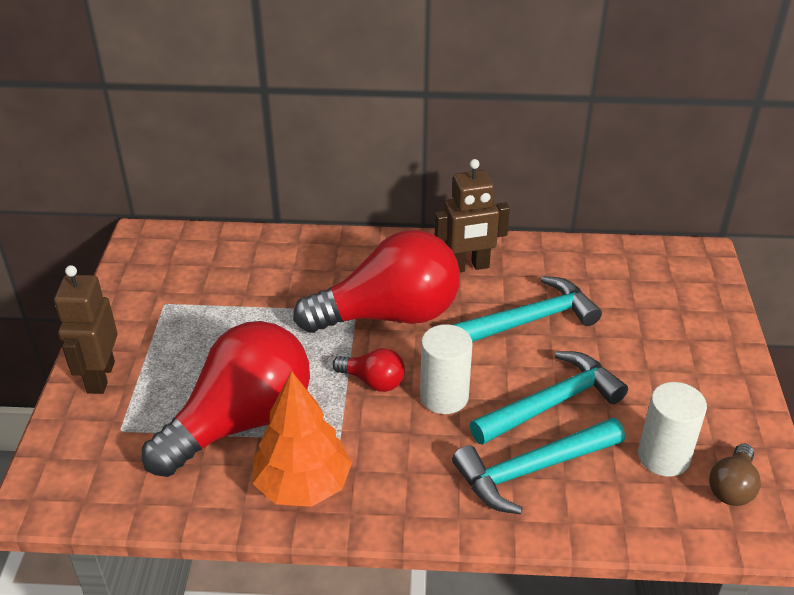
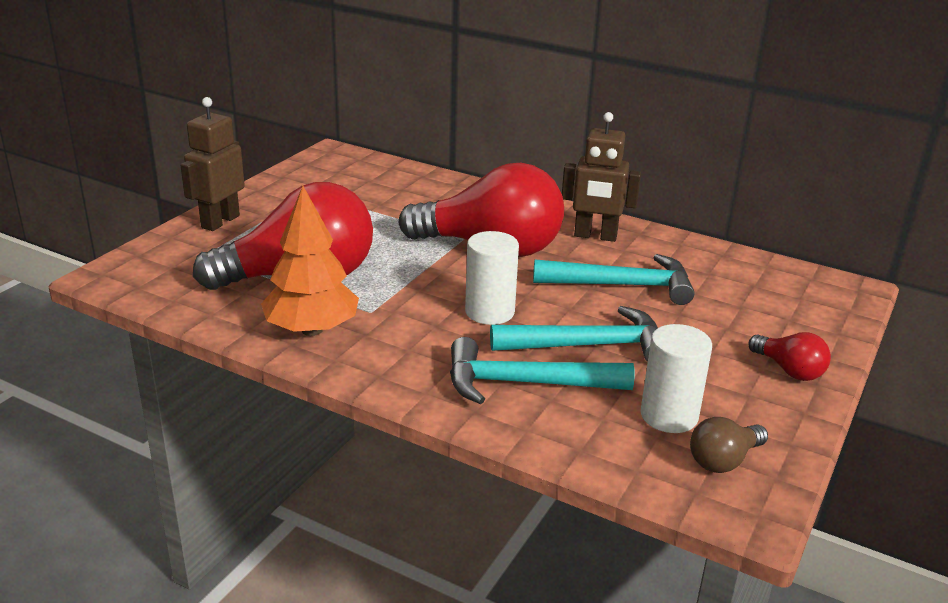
camera: 25 degrees right, 10 degrees down
(373, 381) = (435, 284): red light bulb -> red light bulb (789, 370)

